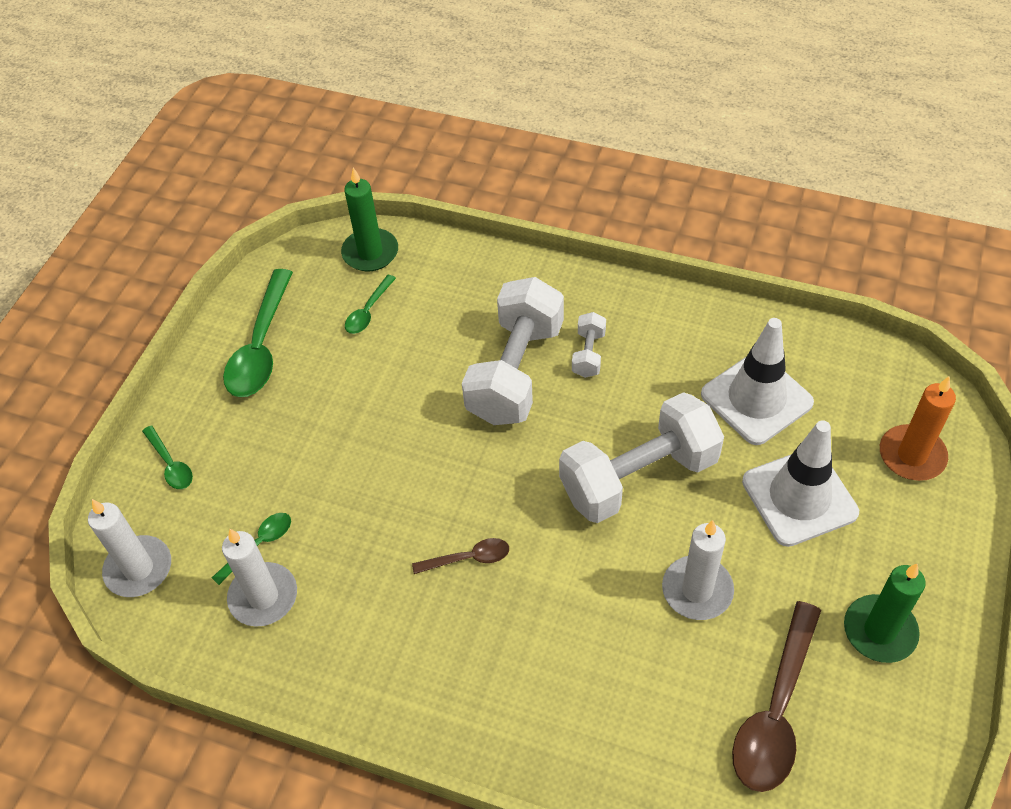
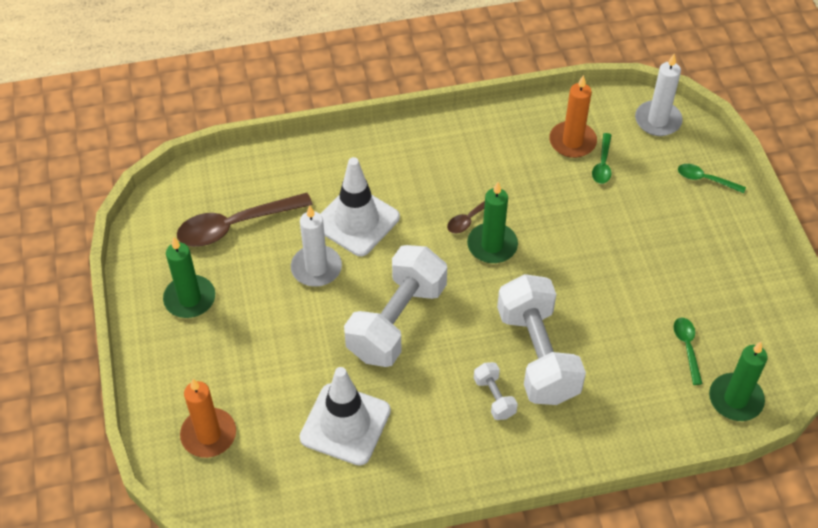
camera: 145 degrees right, 0 degrees up
(261, 346) = (735, 281): green spoon -> none
(263, 597) = (572, 142): white candle -> orange candle
(470, 510) = (492, 245): none -> green candle
(776, 710) = (235, 225): brown spoon -> brown spoon turned 105 degrees counterclockwise
(799, 497) = (278, 361): white traffic cone -> white traffic cone (357, 221)

